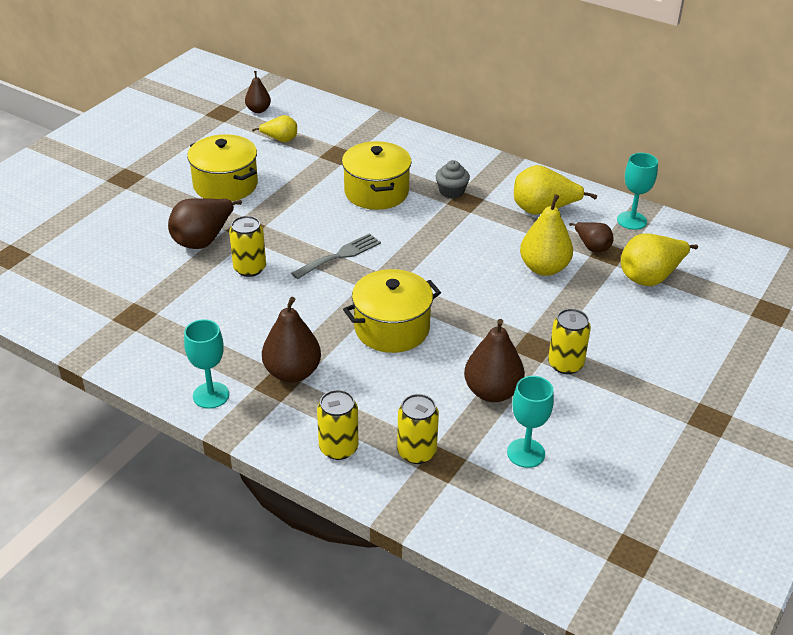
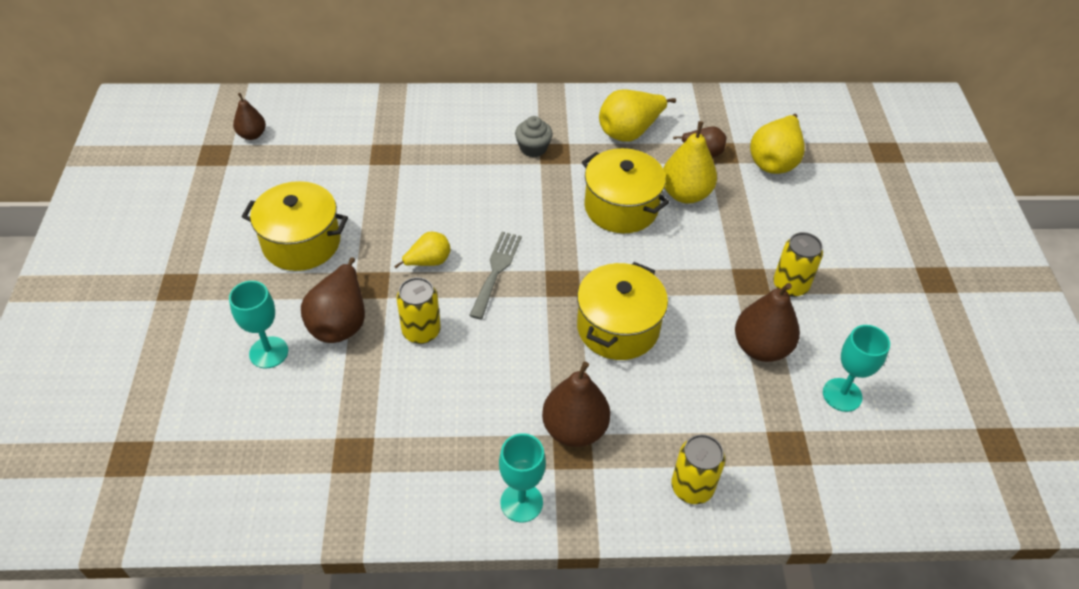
camera: 35 degrees left, 10 degrees up
(280, 139) = (310, 161): yellow pear -> yellow pear (428, 262)
(376, 192) = (464, 181): yellow pot -> yellow pot (621, 207)
(416, 452) = (759, 449): yellow can -> none
(631, 220) = (709, 110): turquoise goblet -> turquoise goblet (269, 352)

